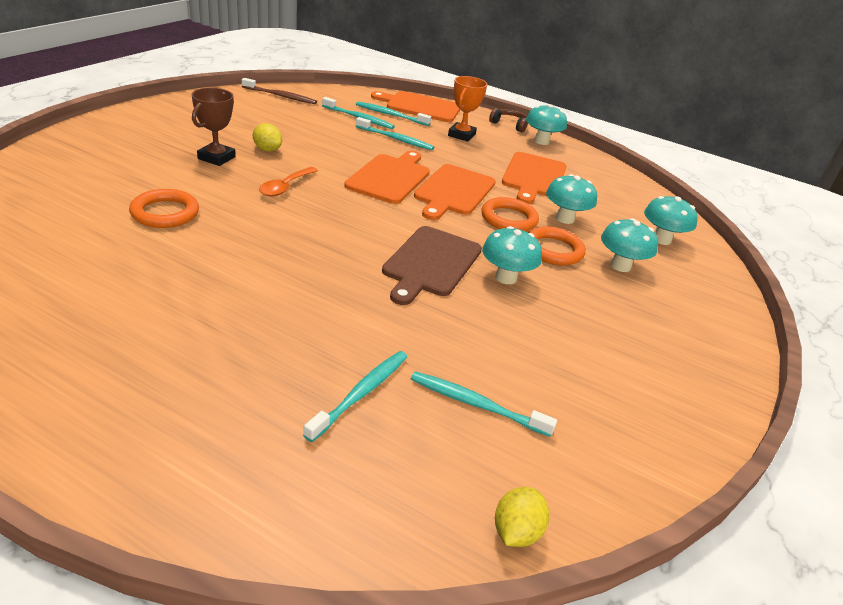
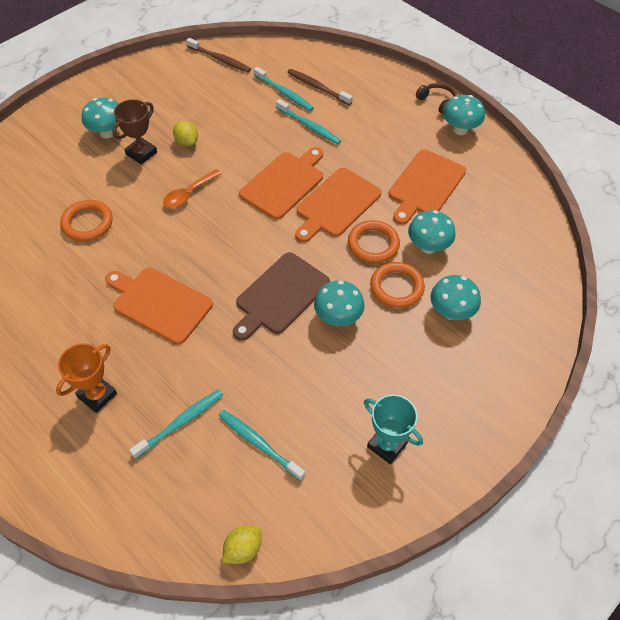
camera: 20 degrees right, 20 degrees up
(390, 115) = (317, 87): turquoise toothbrush -> brown toothbrush
(420, 107) = (353, 73): orange cutting board -> orange cutting board (159, 303)
(461, 135) = (378, 119): orange trophy -> orange trophy (97, 395)
(630, 387) = (387, 445): none -> turquoise trophy
(661, 239) = (512, 280): turquoise mushroom -> turquoise mushroom (107, 132)

